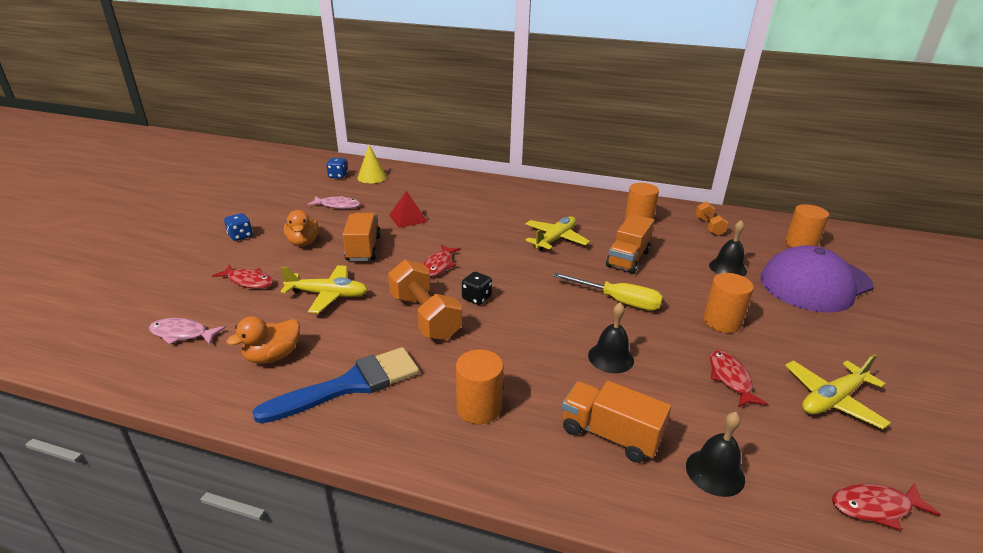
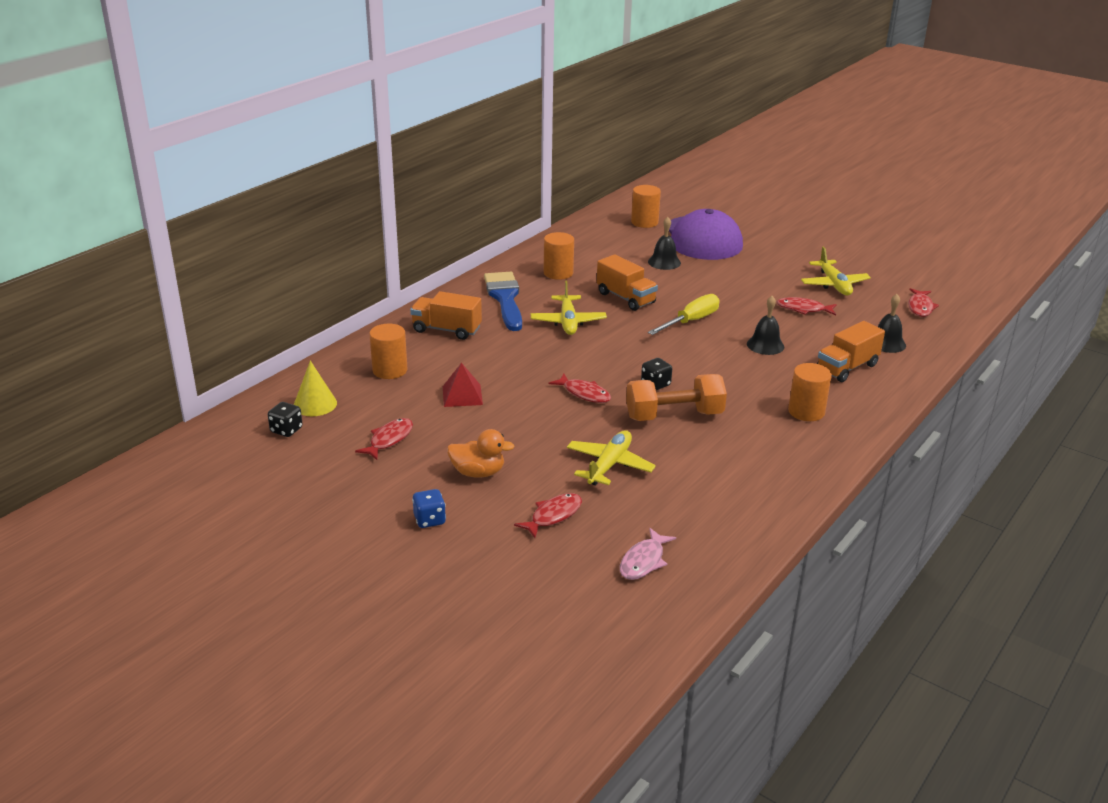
camera: 70 degrees left, 0 degrees up
(273, 356) = (705, 504): orange duck -> none
(337, 205) = (389, 439): pink fish -> red fish
(338, 176) = (286, 430): blue dice -> black dice
(350, 385) = (761, 466): blue brush -> blue brush (505, 298)
(363, 249) = (520, 433): orange truck -> orange truck (446, 330)
(555, 239) = (568, 322): yellow plane -> yellow plane turned 150 degrees counterclockwise
(709, 227) = (590, 246): orange dumbbell -> none
(722, 322) = (737, 290): orange cylinder -> orange cylinder (390, 370)

